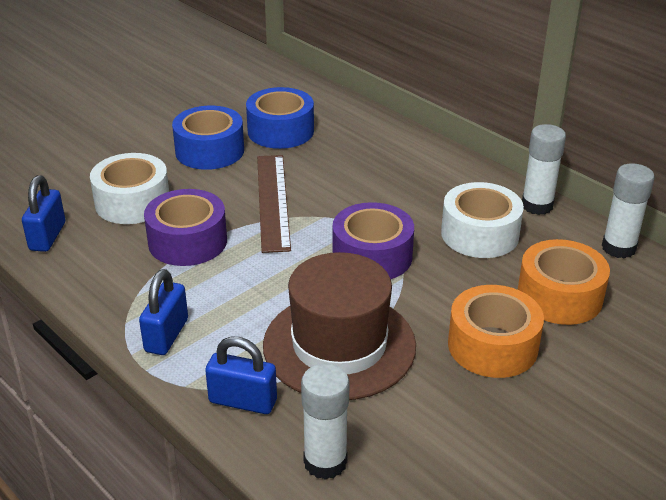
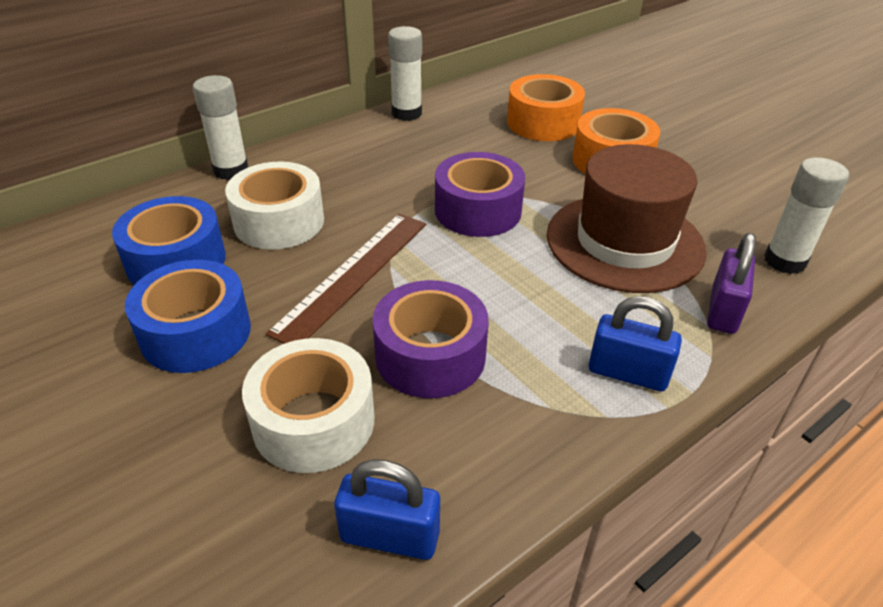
camera: 85 degrees left, 5 degrees up
(243, 401) = (723, 310): blue padlock -> purple padlock
(273, 201) = (353, 275): brown ruler -> brown ruler turned 60 degrees counterclockwise
(479, 234) = (448, 146): white tape -> white tape (279, 222)
(618, 248) = (477, 89): white glue stick -> white glue stick (231, 170)

